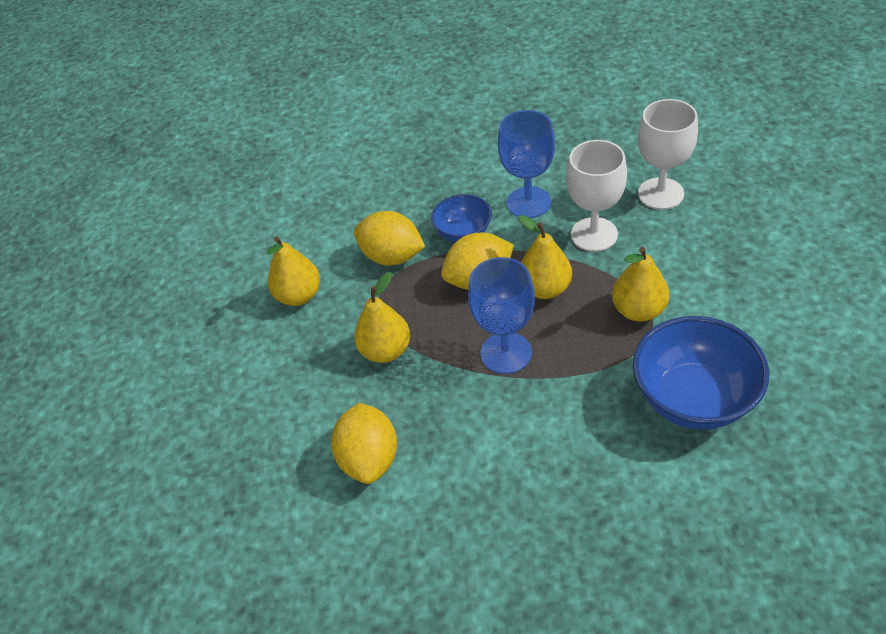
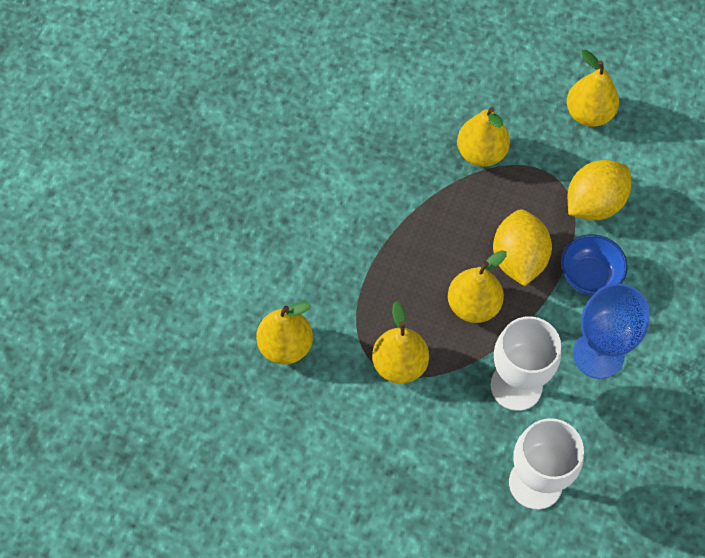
camera: 110 degrees right, 15 degrees up
(369, 459) = (381, 101): yellow lemon -> none
(506, 353) = (421, 238): blue goblet -> none
(693, 398) = (285, 346): blue bowl -> yellow pear

